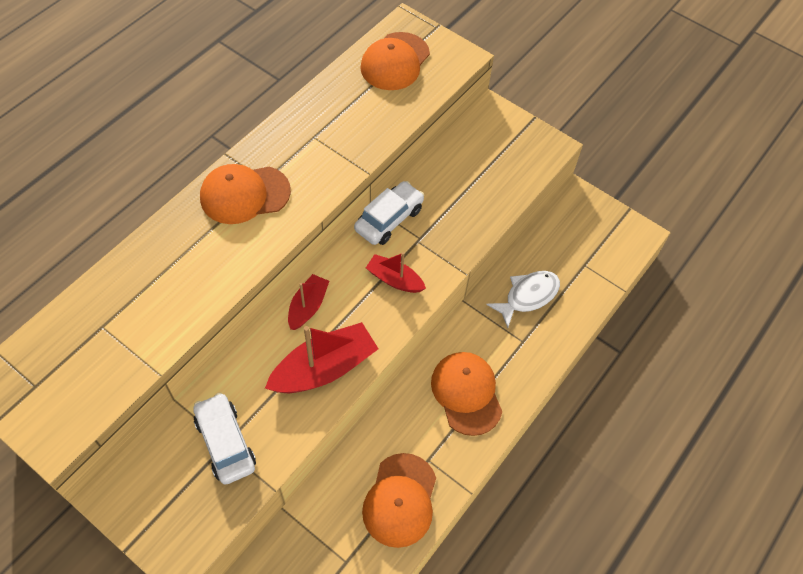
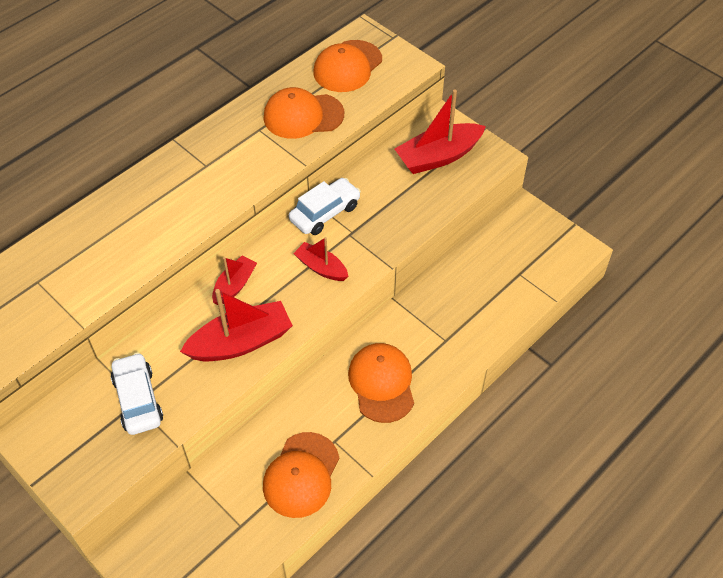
camera: 10 degrees right, 5 degrees down
(244, 194) = (185, 176): orange cap -> orange cap (303, 116)
(494, 150) = (438, 157): none -> red boat
(528, 296) = (457, 299): white fish -> none

